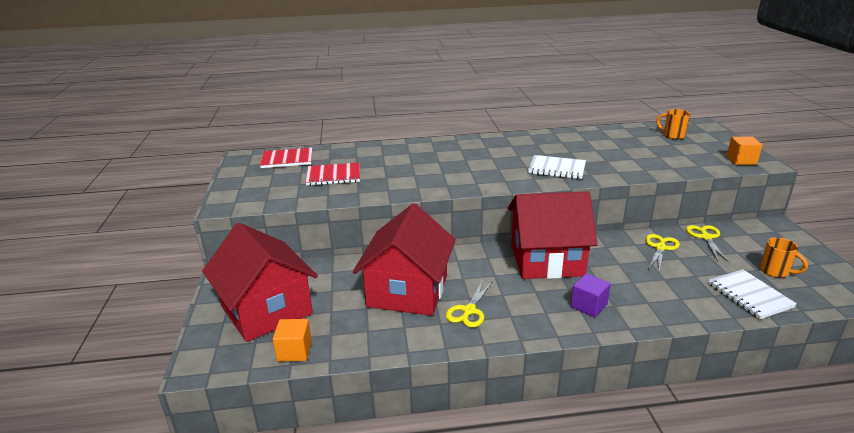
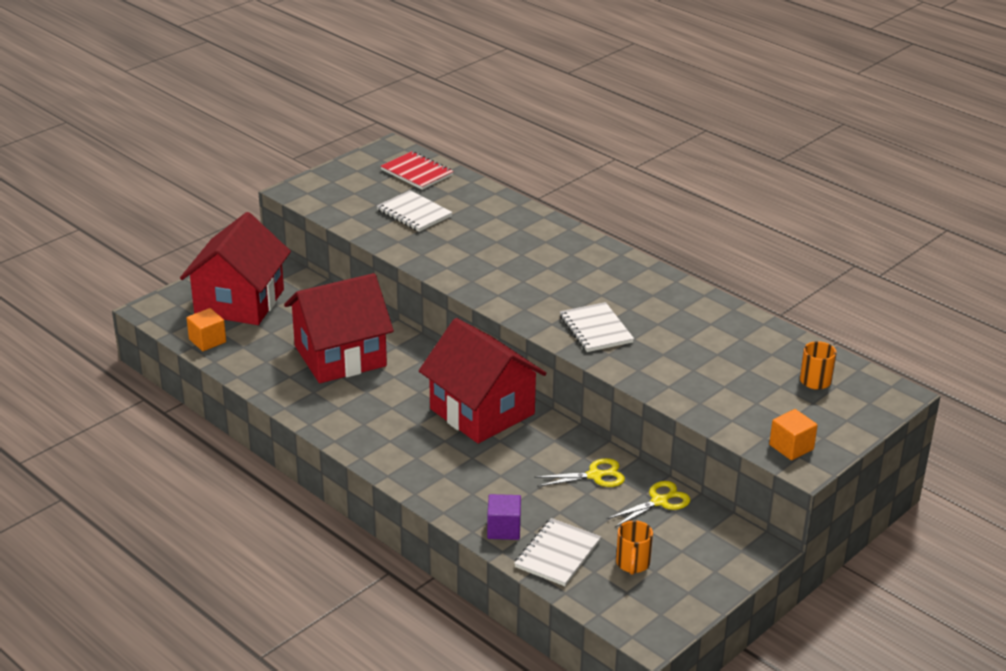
camera: 50 degrees right, 5 degrees up
(333, 176) = (414, 213): red notebook -> white notebook
(469, 311) = (346, 399): yellow scissors -> none
(589, 306) = (427, 461): purple cube -> purple cube (504, 529)

